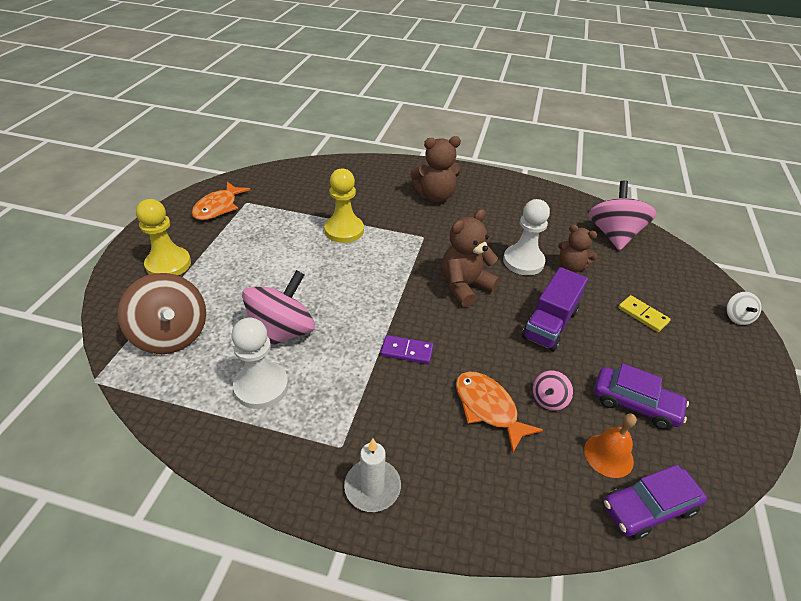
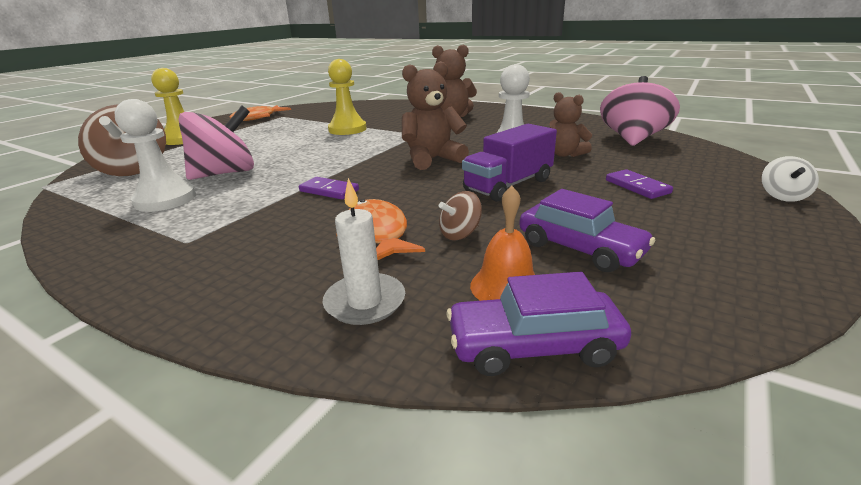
camera: 20 degrees right, 15 degrees down
(372, 487) = (180, 273): white candle -> white candle (365, 302)
(549, 399) = (460, 234): pink spinning top -> brown spinning top
(642, 315) = (637, 187): yellow domino -> purple domino

